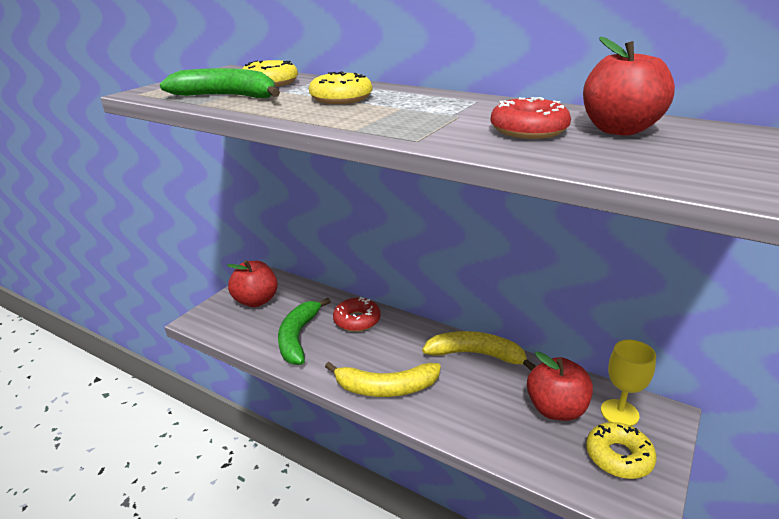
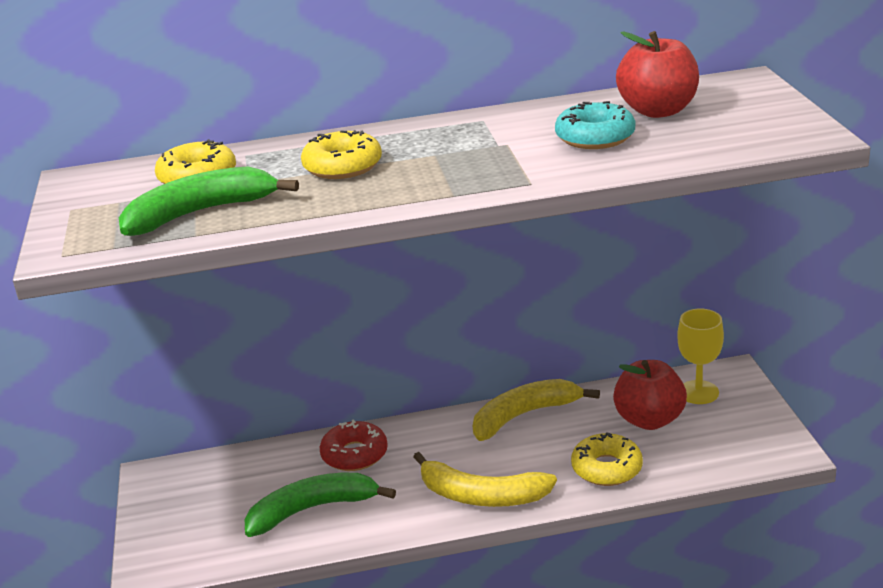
camera: 40 degrees left, 0 degrees up
(256, 301) = (192, 506): red apple -> none
(298, 337) = (313, 509): green banana -> green banana turned 105 degrees clockwise
(386, 388) = (481, 495): yellow banana -> yellow banana turned 60 degrees clockwise
(528, 130) = (595, 137): red donut -> turquoise donut
(618, 456) = (734, 426): yellow donut -> yellow donut (606, 468)

